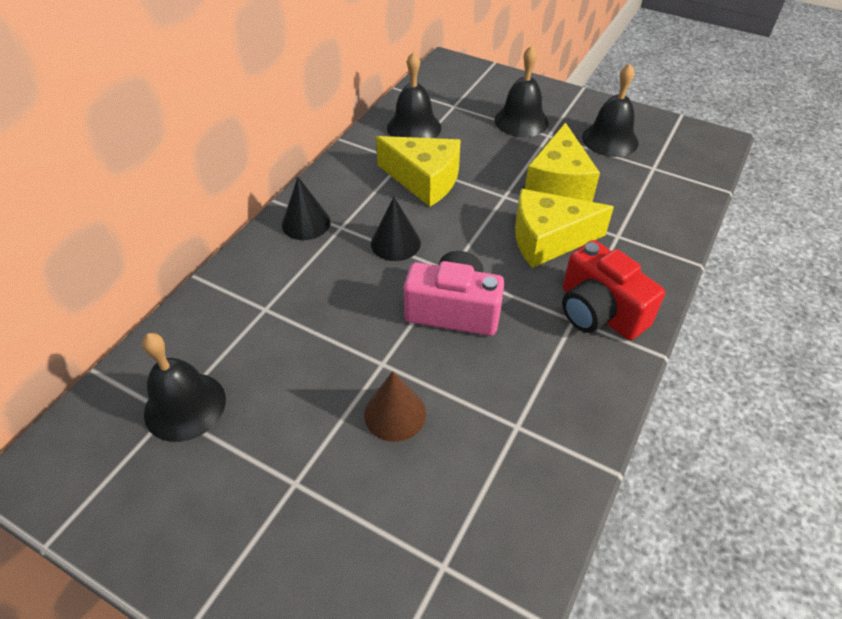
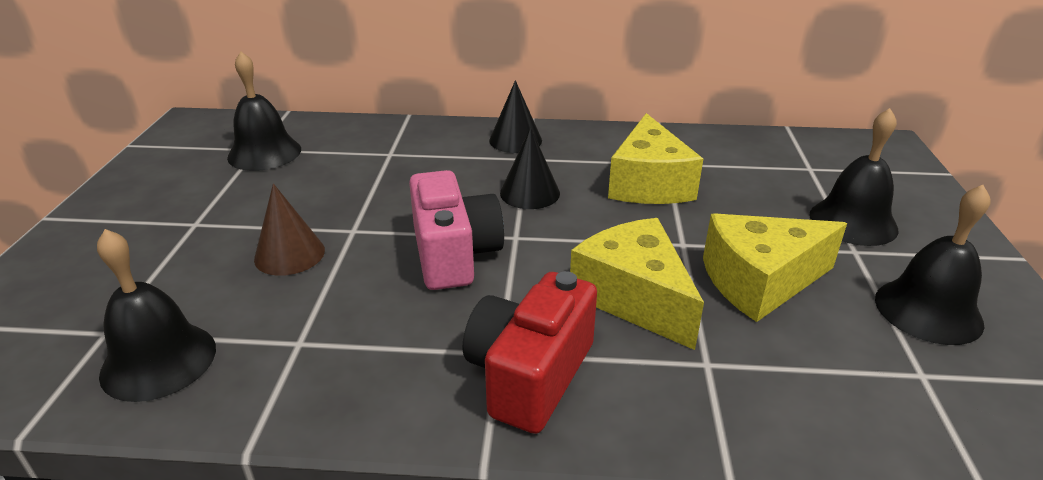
camera: 65 degrees right, 15 degrees down
(414, 127) = (732, 154): black bell -> black bell (159, 361)

